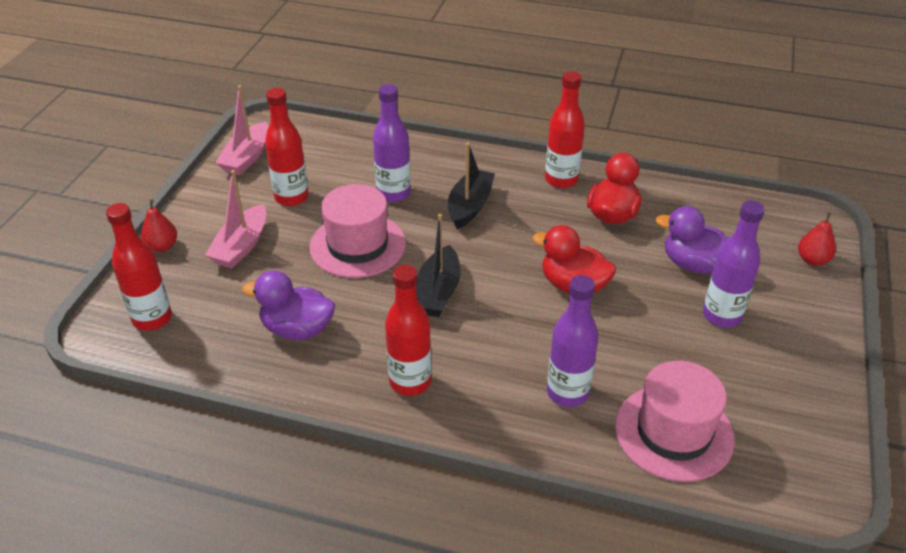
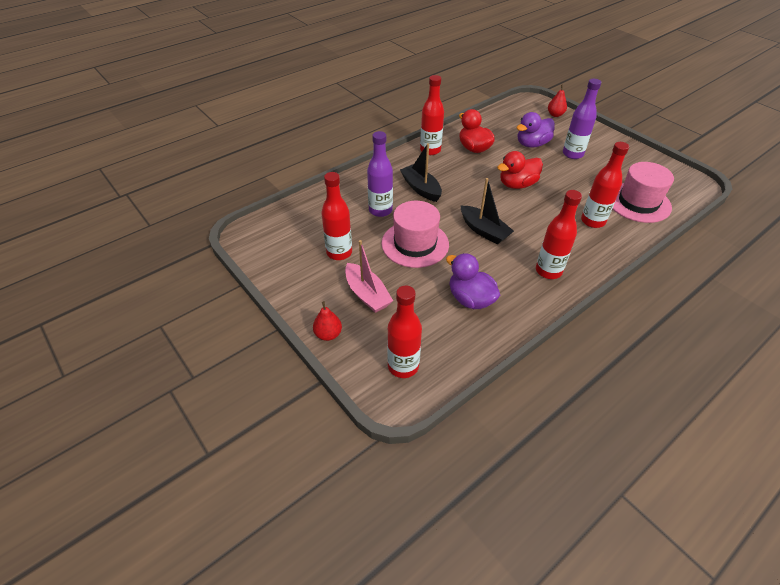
camera: 55 degrees left, 5 degrees up
(247, 158) = (272, 256): pink boat -> none
(297, 329) = (470, 299): purple duck -> purple duck turned 90 degrees clockwise
(567, 393) = (593, 221): purple bottle -> red bottle

